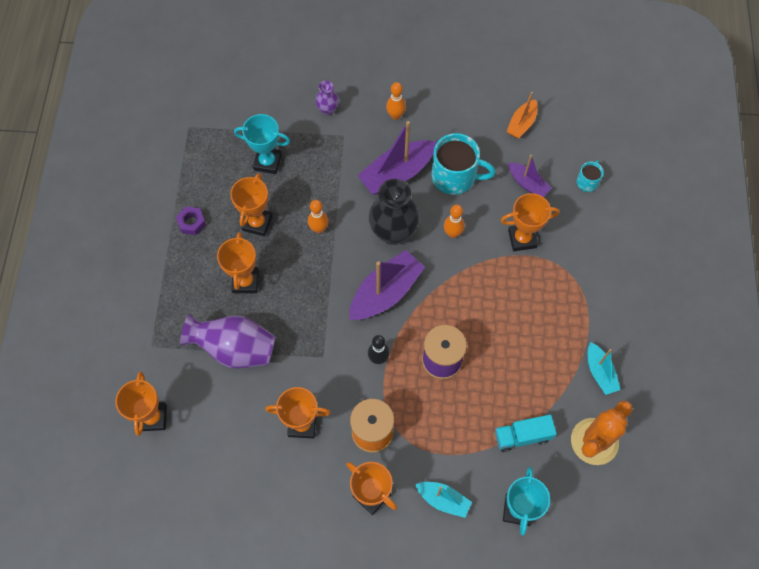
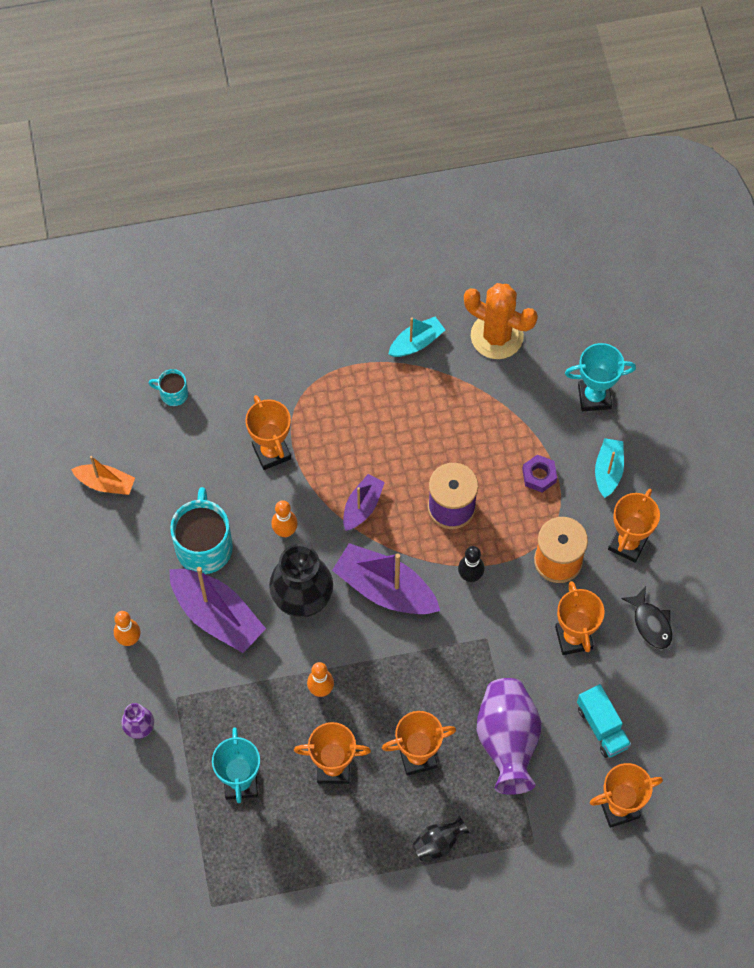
camera: 105 degrees left, 0 degrees up
(176, 279) = (438, 843): none -> black vase
(192, 223) = (355, 851): purple nut -> purple nut (539, 476)
(295, 492) = (651, 623): none -> black fish
(522, 436) = (513, 407): turquoise truck -> turquoise truck (602, 727)
(527, 184) = (193, 460): purple boat -> purple boat (362, 506)

